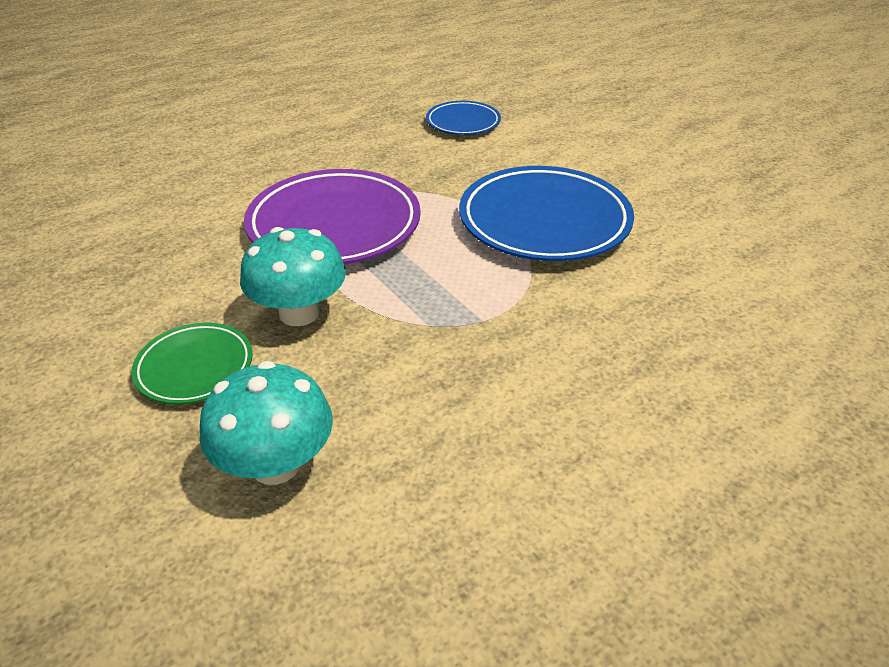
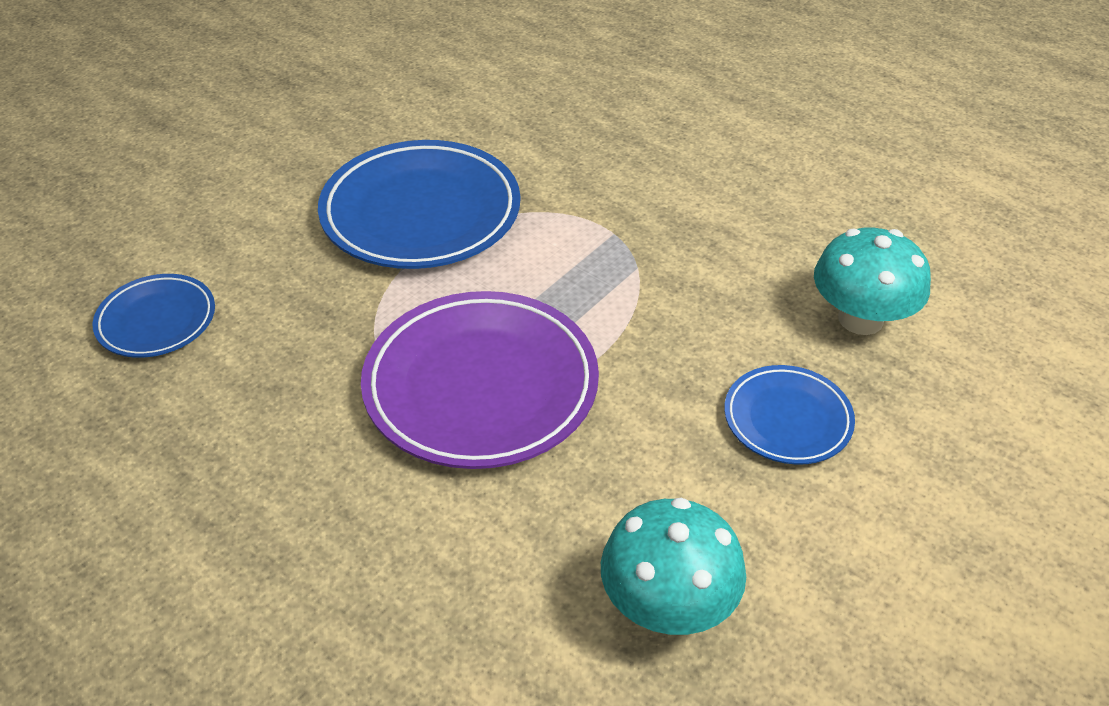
camera: 105 degrees left, 5 degrees up
(195, 368) = (787, 419): green plate -> blue plate
(299, 313) = (664, 366): turquoise mushroom -> turquoise mushroom (668, 605)

